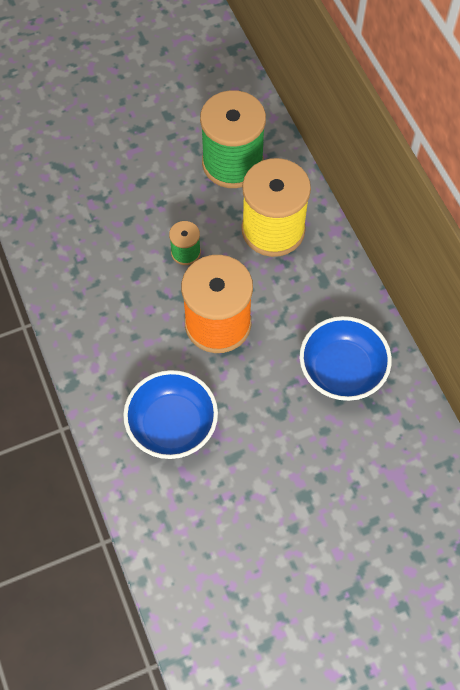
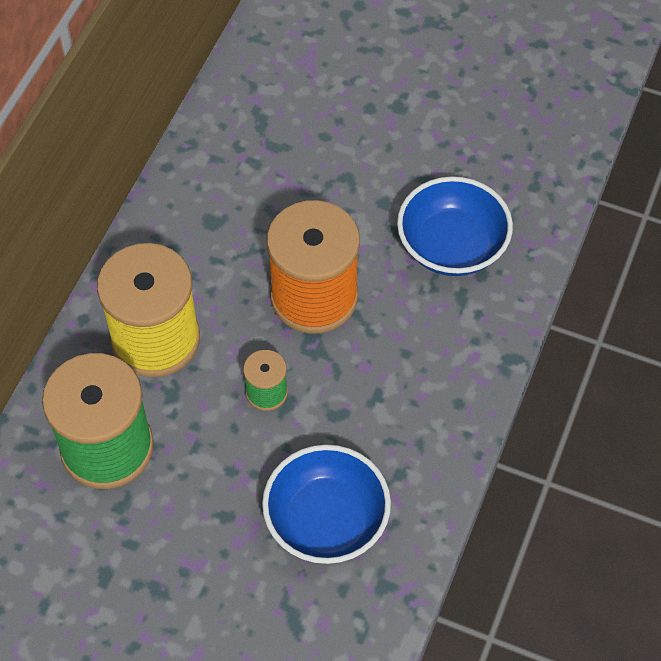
camera: 135 degrees left, 5 degrees down
(342, 370) = (252, 166): blue bowl -> blue bowl (326, 520)

